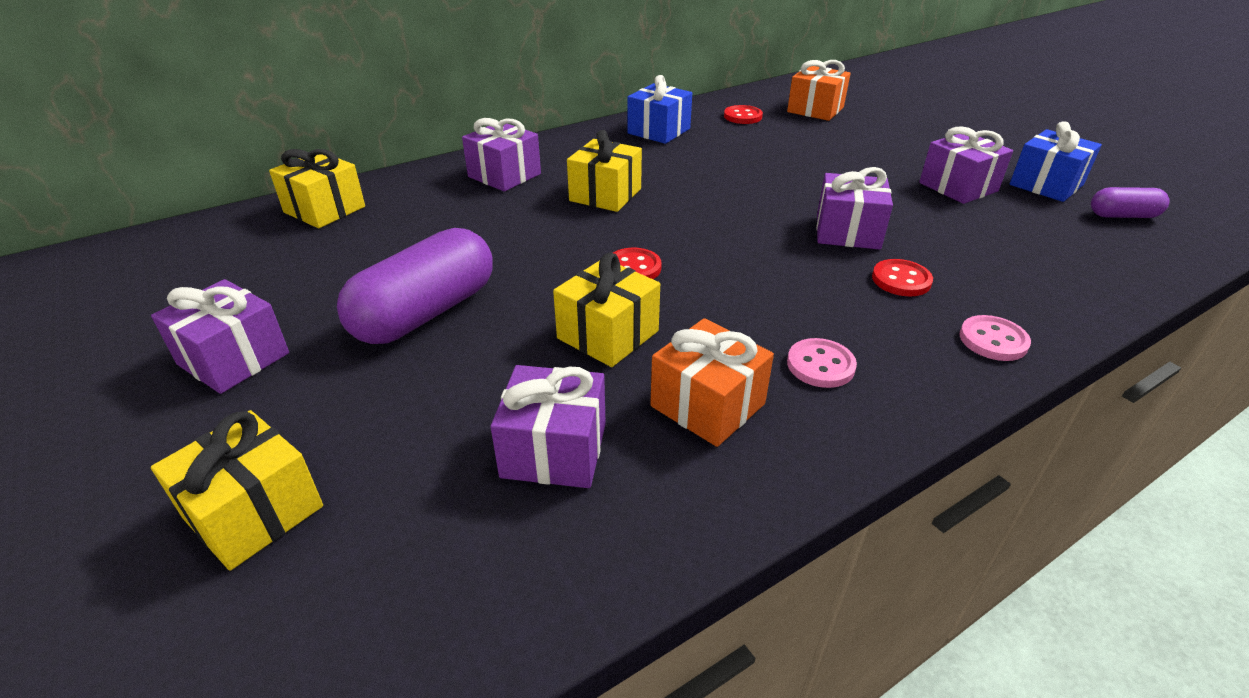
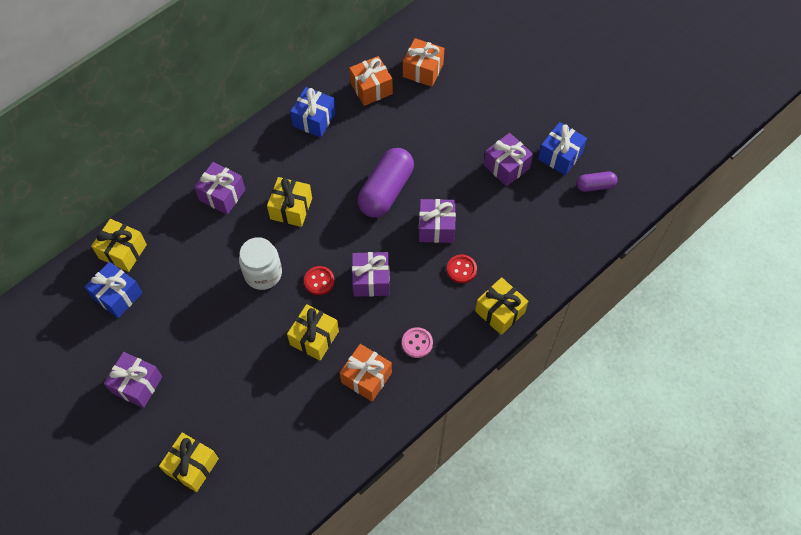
camera: 10 degrees left, 25 degrees up
(282, 250) = (117, 296): none -> blue gift
(425, 313) = (218, 336): purple capsule -> purple capsule (386, 191)
(537, 251) = (263, 273): none -> white jar
(554, 450) = (304, 415): purple gift -> purple gift (371, 280)
(742, 116) = (371, 88): red button -> orange gift
(993, 340) = (500, 312): pink button -> yellow gift

